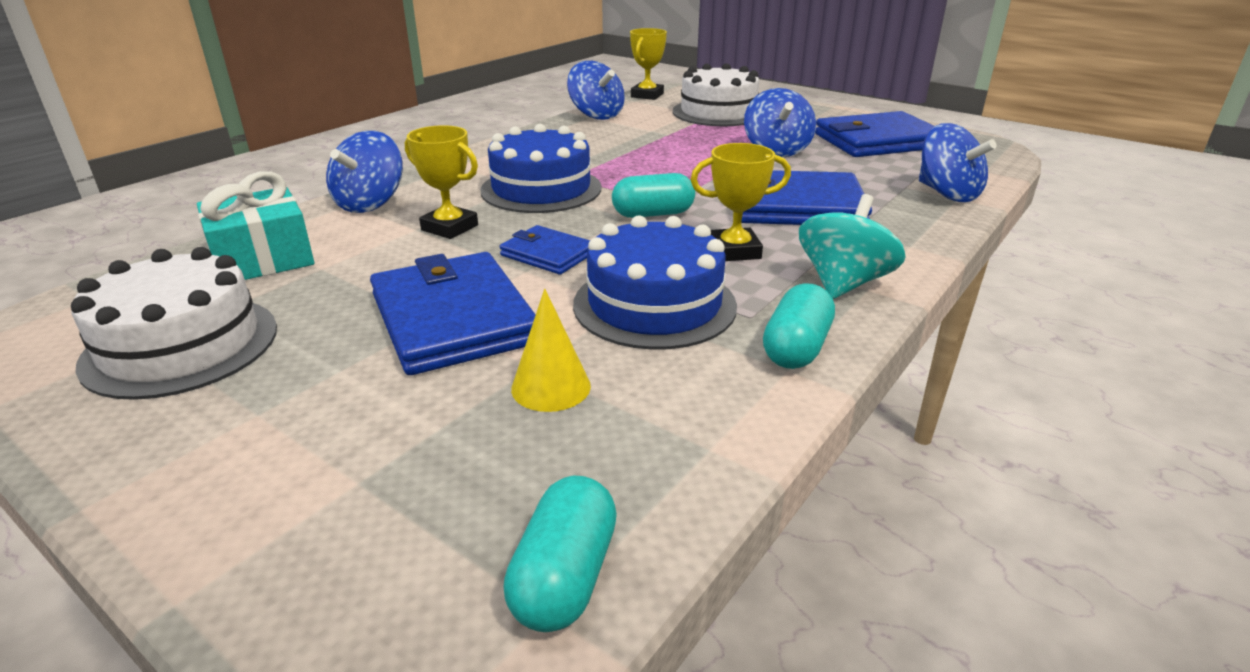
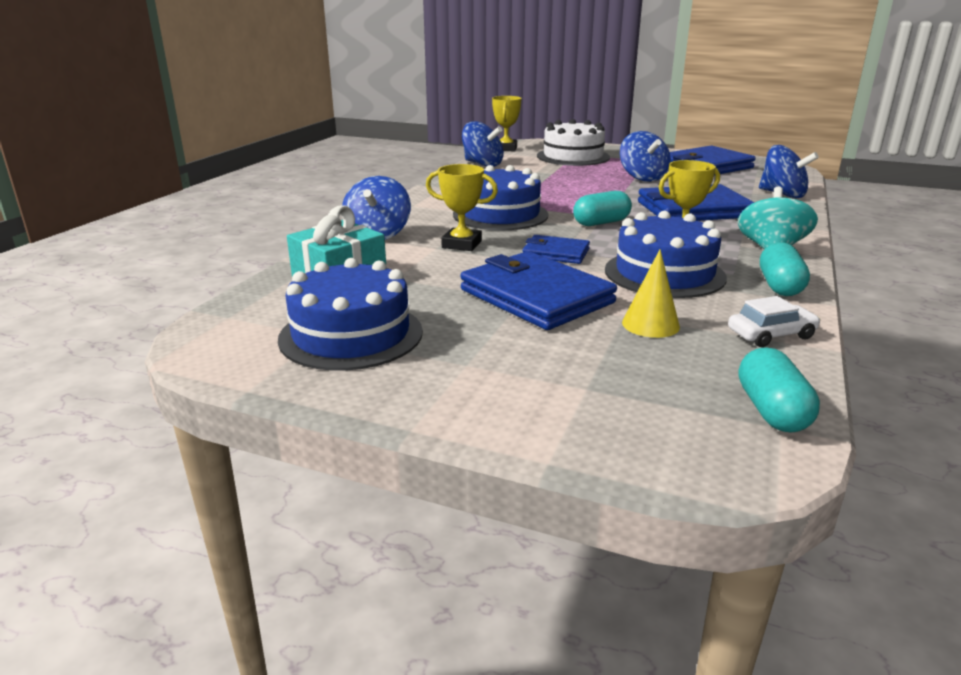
camera: 15 degrees left, 5 degrees down
(181, 345) = (351, 335): white cake -> blue cake
(701, 433) = (771, 334): none -> white car

